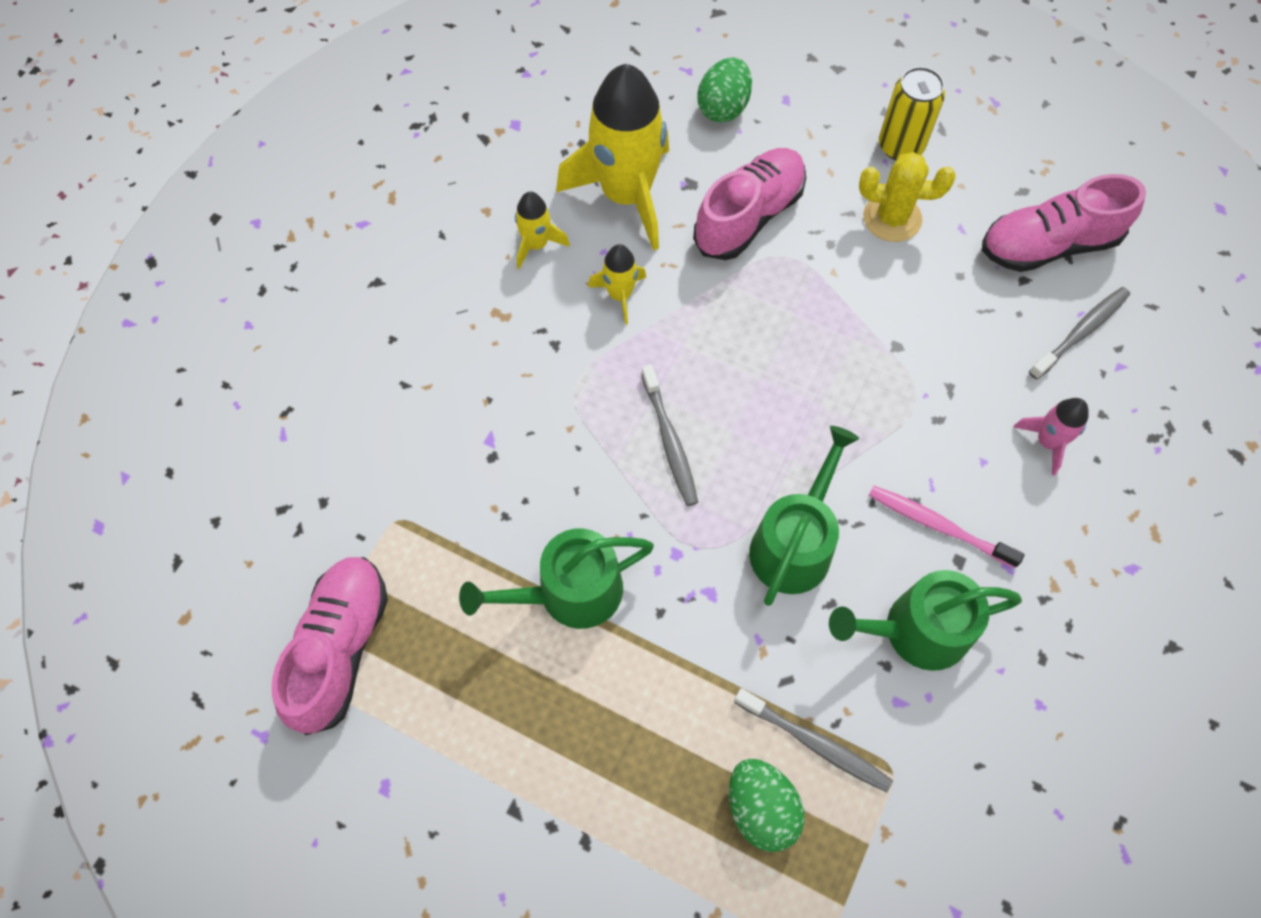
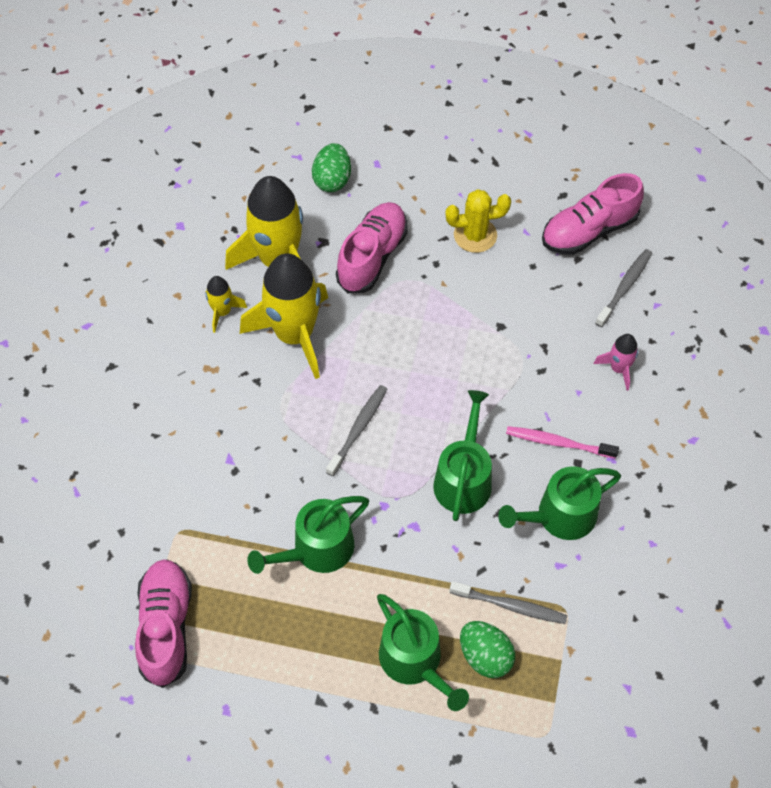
camera: 15 degrees left, 5 degrees down
(619, 295) = (294, 335): yellow rocket -> yellow rocket, size x2.19
(660, 789) = (415, 661): none -> green watering can
(669, 441) = (358, 429): grey toothbrush -> grey toothbrush turned 120 degrees counterclockwise
(900, 146) = (468, 181): yellow can -> none

